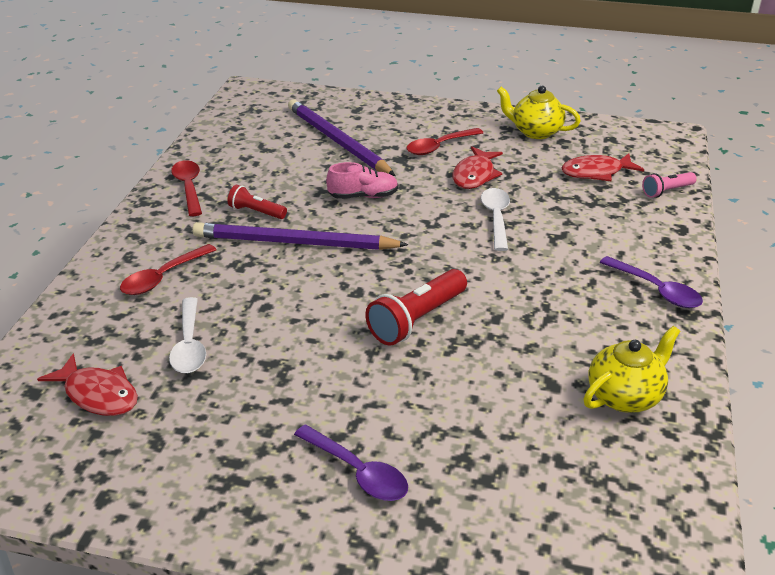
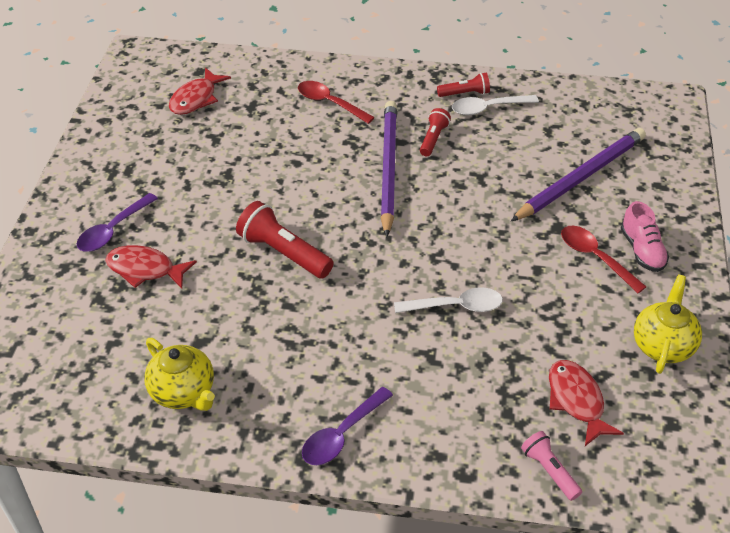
camera: 85 degrees right, 10 degrees up
(189, 187) = (465, 93): red spoon -> red flashlight
(189, 345) = (248, 130): white spoon -> white spoon (488, 108)
(363, 196) = (475, 205): pink shoe -> pink shoe (642, 250)
(475, 175) = (540, 288): red fish -> red fish (145, 269)

